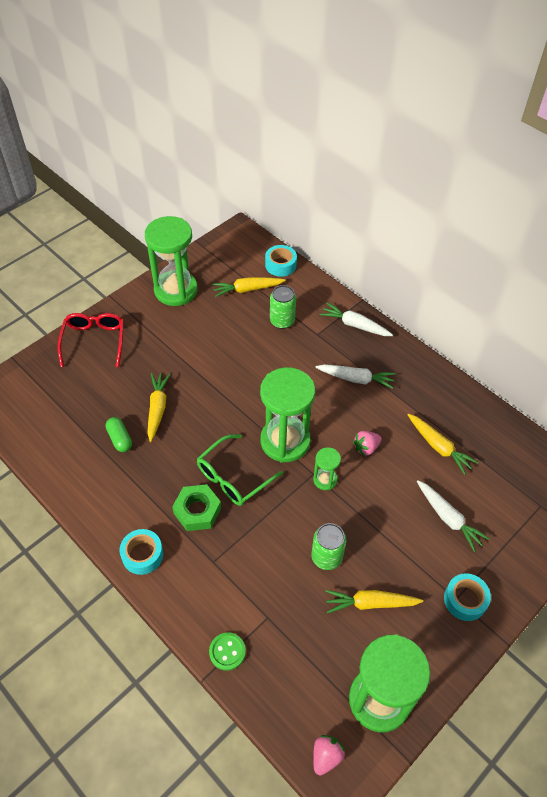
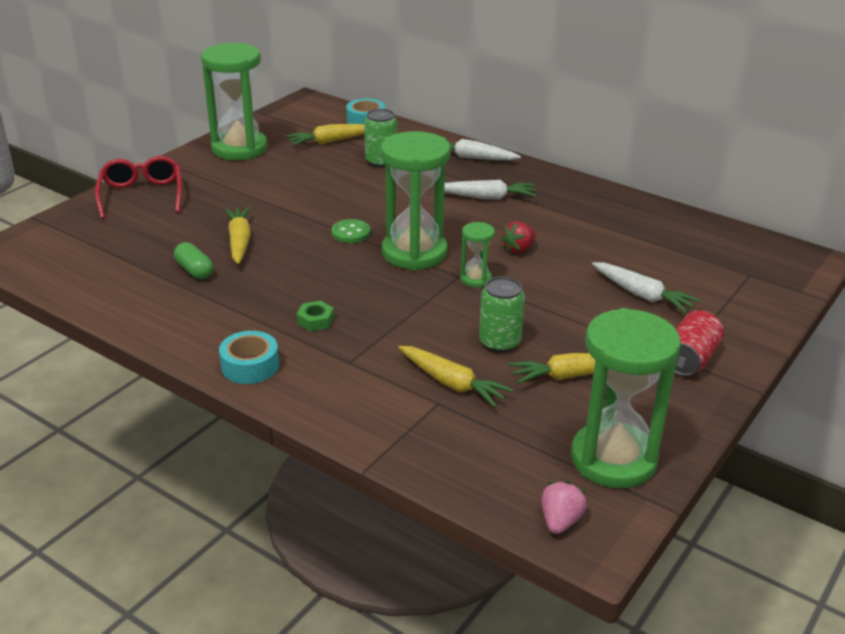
camera: 10 degrees left, 20 degrees down
(197, 511) = (315, 320): green nut -> green nut, size x0.58
(227, 652) = (392, 440): green button -> green button (351, 233)
(234, 477) = (356, 287): green glasses -> none
(366, 448) = (518, 249): pink strawberry -> red strawberry
(438, 447) = (608, 240): yellow carrot -> yellow carrot (452, 383)
(465, 600) = (690, 359): turquoise tape -> red can

